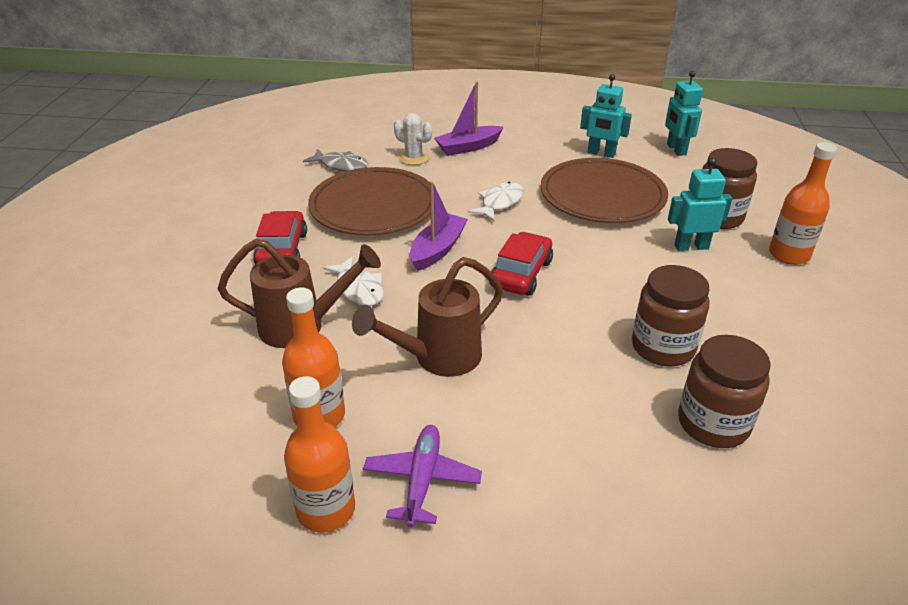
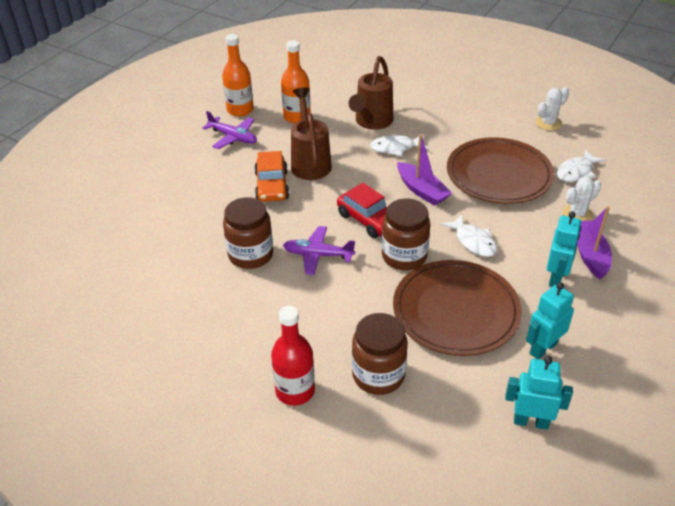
camera: 115 degrees right, 5 degrees up
(249, 191) = (548, 123): none -> white cactus
(282, 250) = (458, 126): red car -> none
(341, 166) = (576, 172): grey fish -> white fish
(519, 378) = (272, 186): none -> orange car
(611, 294) = (318, 255): none -> purple plane
(691, 246) = (345, 330): turquoise robot -> turquoise robot (556, 278)
(713, 423) = (180, 245): brown jar -> brown jar (404, 256)
(789, 255) = (295, 391): orange bottle -> red bottle

